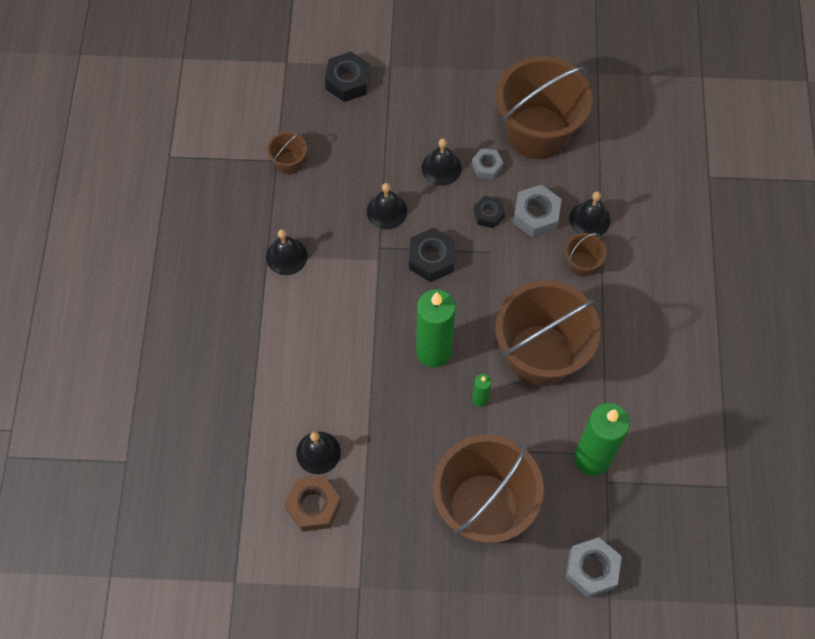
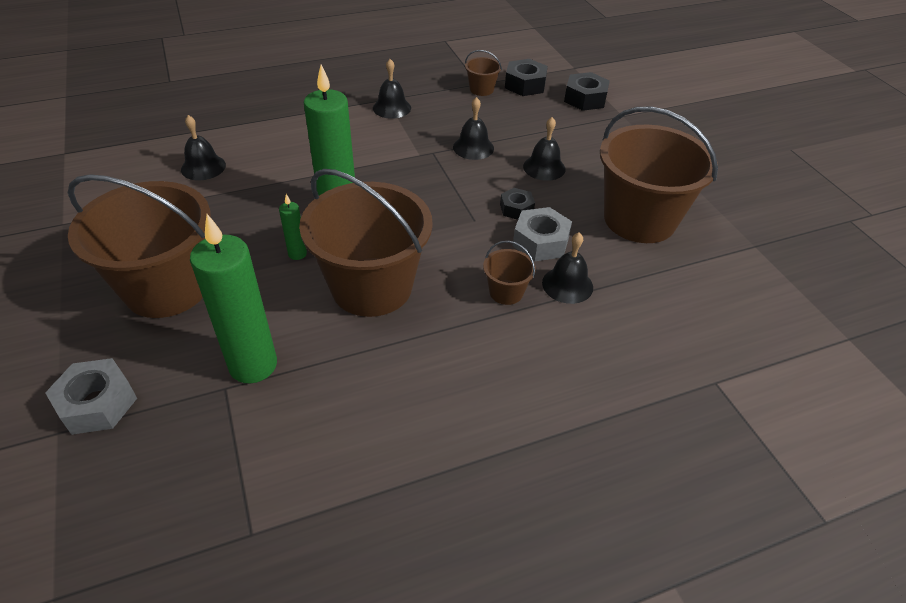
camera: 65 degrees right, 20 degrees down
(313, 506) = (147, 177): brown nut -> none
(431, 259) = (441, 185): black nut -> black nut (525, 85)
(487, 167) = (569, 195): grey nut -> none

